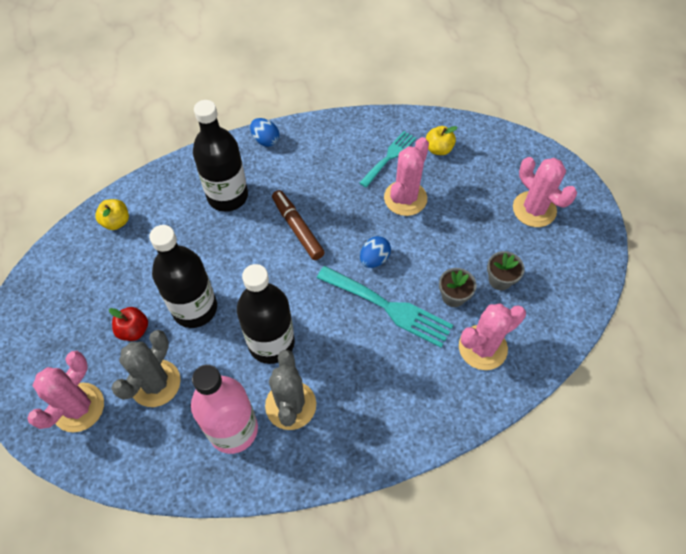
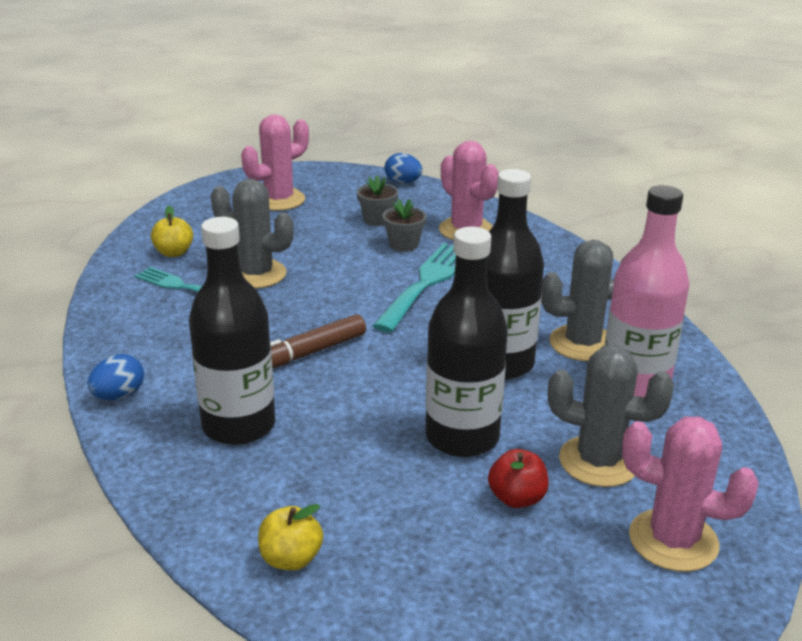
camera: 95 degrees left, 30 degrees down
(374, 259) = (356, 294): blue egg -> blue egg (403, 182)
(405, 198) = (256, 274): pink cactus -> grey cactus

